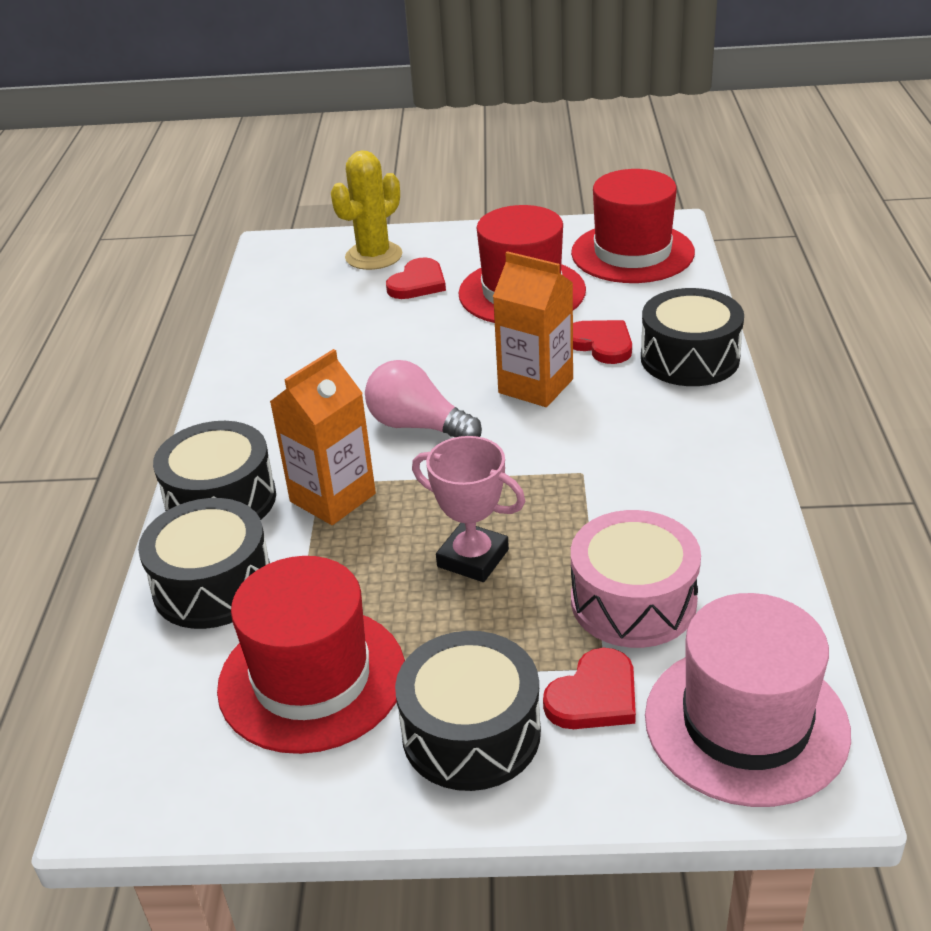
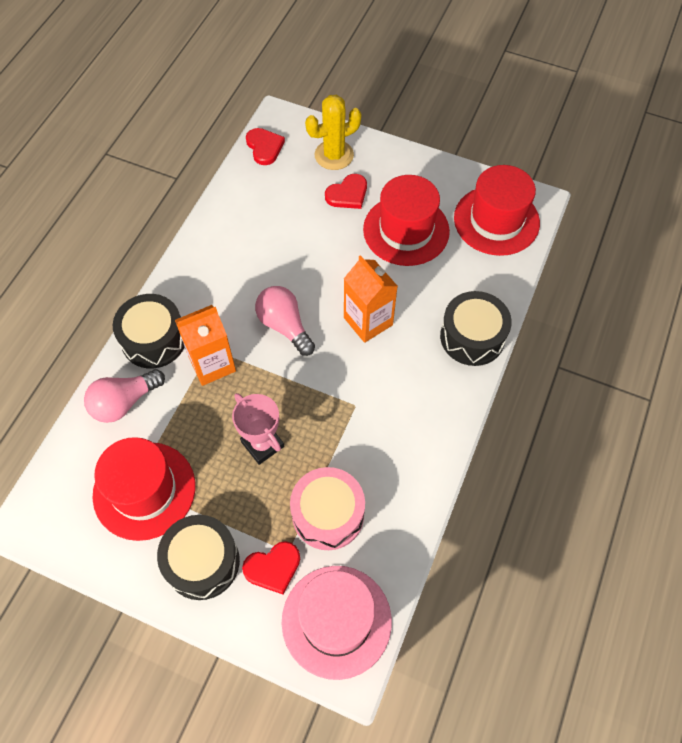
camera: 20 degrees right, 25 degrees up
(213, 585) = (124, 402): black drum -> pink light bulb
(601, 344) = (427, 300): red heart -> red heart (264, 147)

